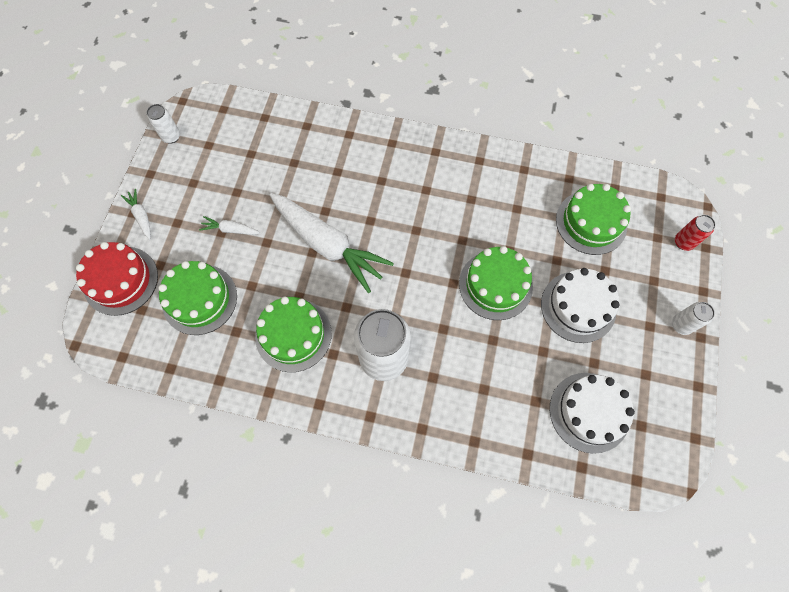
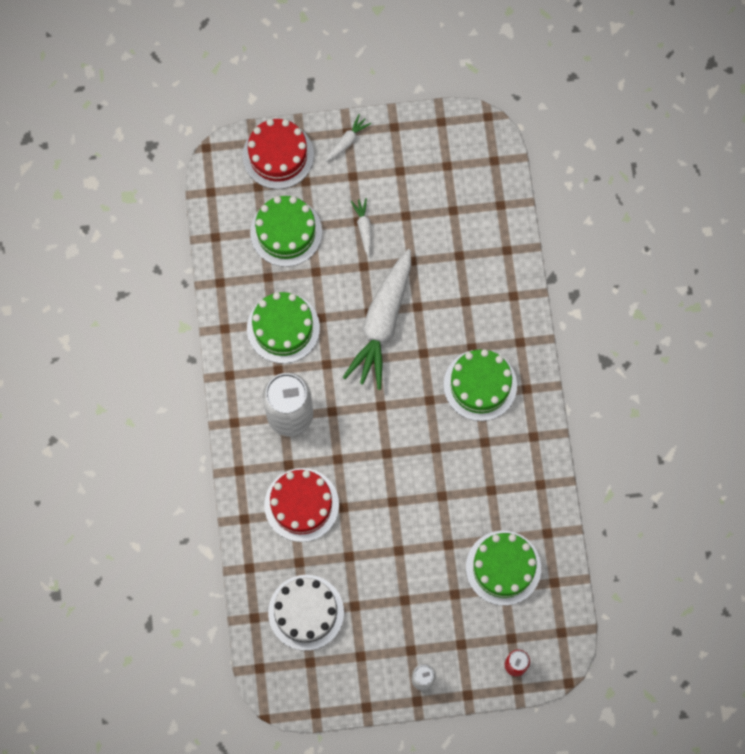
camera: 70 degrees right, 5 degrees up
(171, 136) = (442, 126): white can -> none
(478, 378) = (301, 505): none -> red cake
(495, 285) = (399, 493): green cake -> green cake (480, 385)
(578, 306) = (406, 577): white cake -> none

